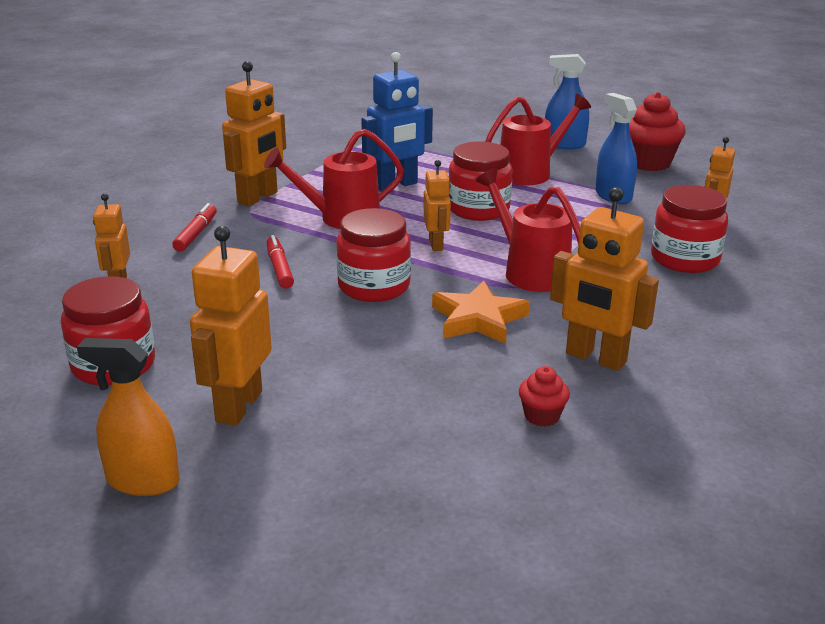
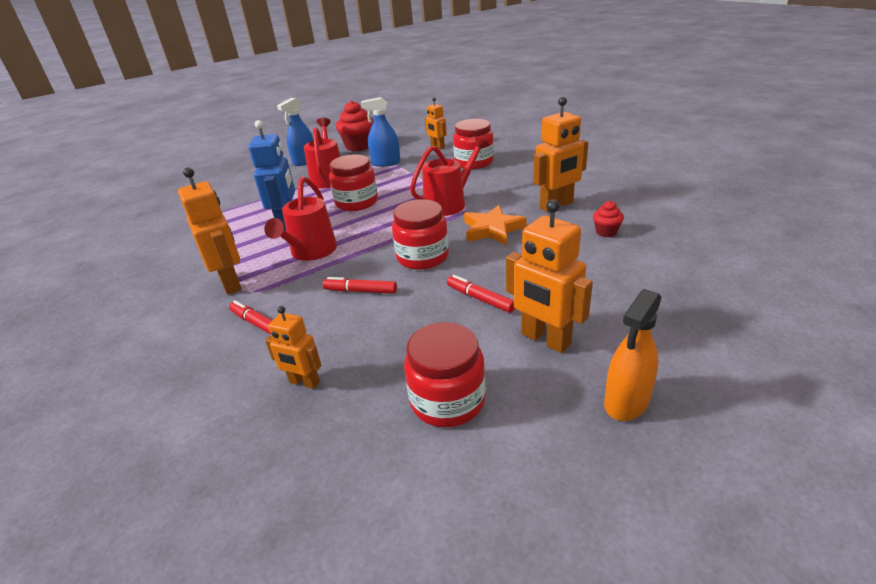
camera: 60 degrees left, 5 degrees up
(302, 345) = (480, 299): none -> red marker
(436, 244) = (388, 225): orange robot -> none
(529, 271) = (450, 203): red watering can -> red watering can turned 150 degrees clockwise

